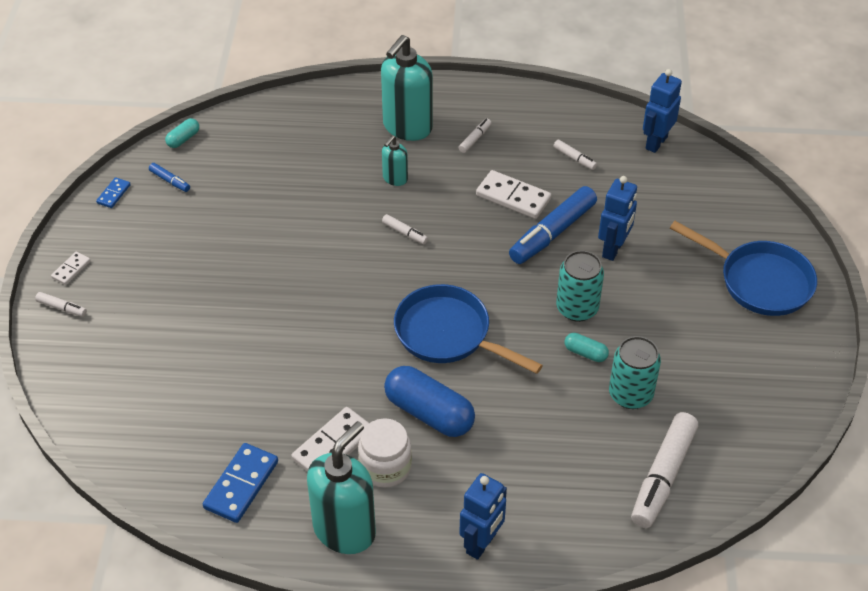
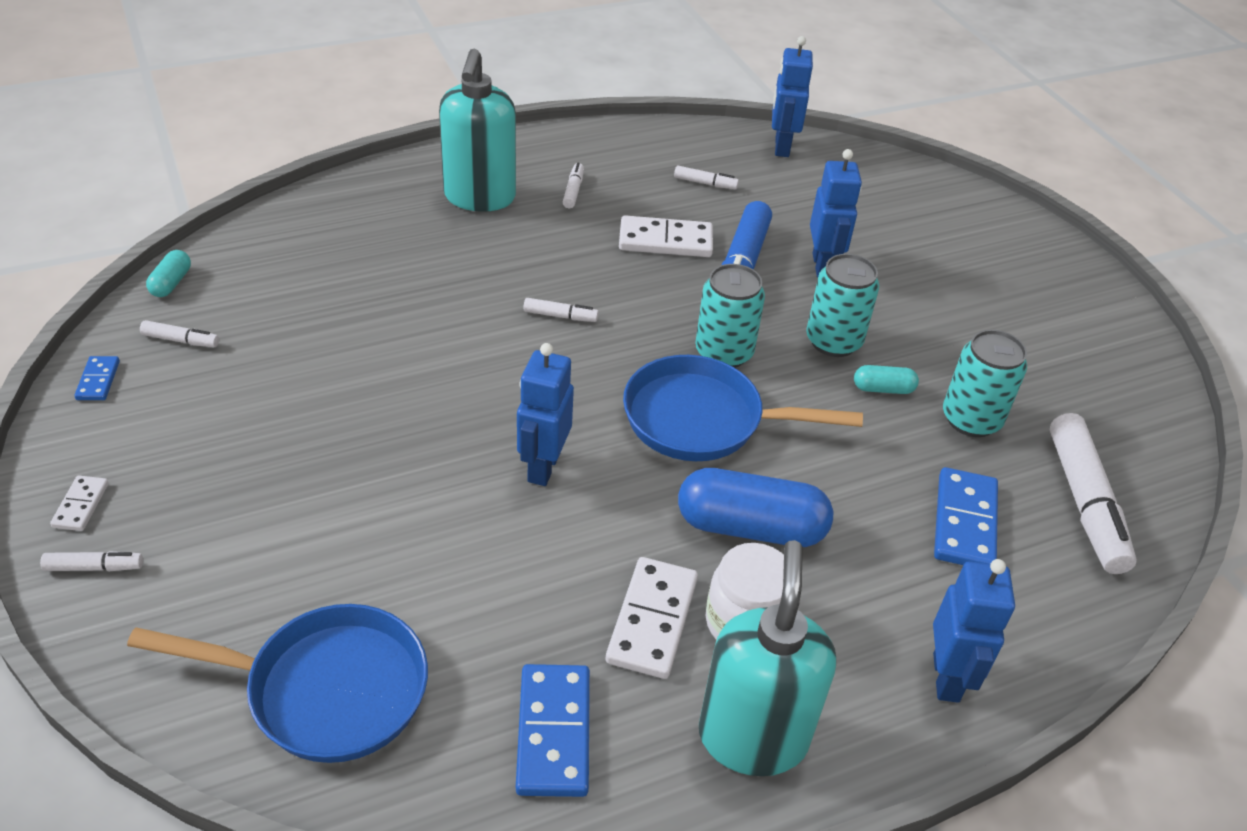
camera: 30 degrees left, 5 degrees down
(170, 181) = (181, 340): blue marker -> white marker
(330, 332) = (543, 467): none -> blue robot
(395, 178) = (503, 257): turquoise soap dispenser -> none
(495, 293) = (723, 353): none -> turquoise can
(569, 459) = (964, 522): none -> blue domino
(759, 281) = (1002, 255): blue pan -> blue pan (326, 690)

